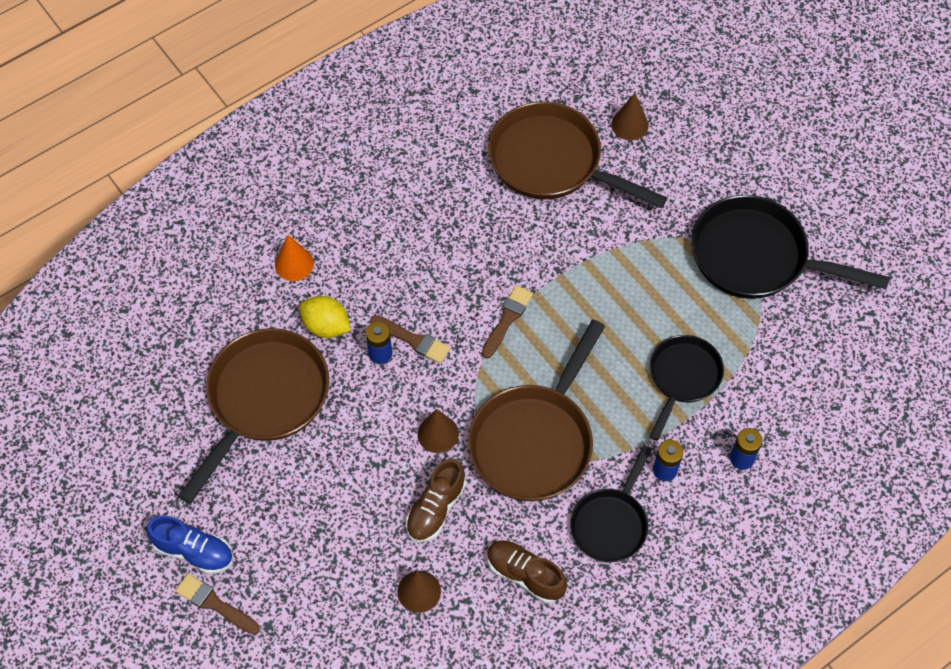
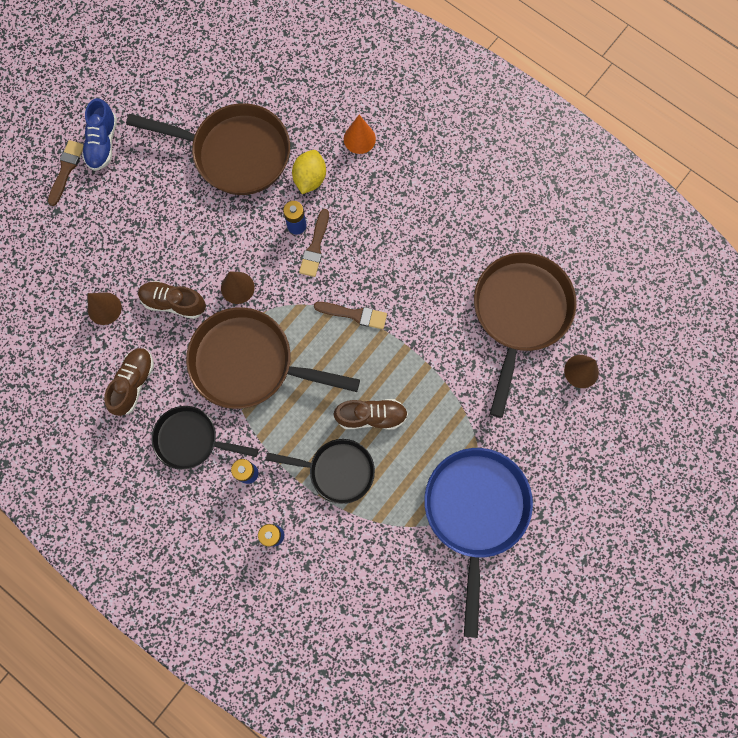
camera: 75 degrees right, 15 degrees up
(629, 330) = (371, 416): none -> brown shoe
(756, 257) = (475, 512): black pan -> blue pan

